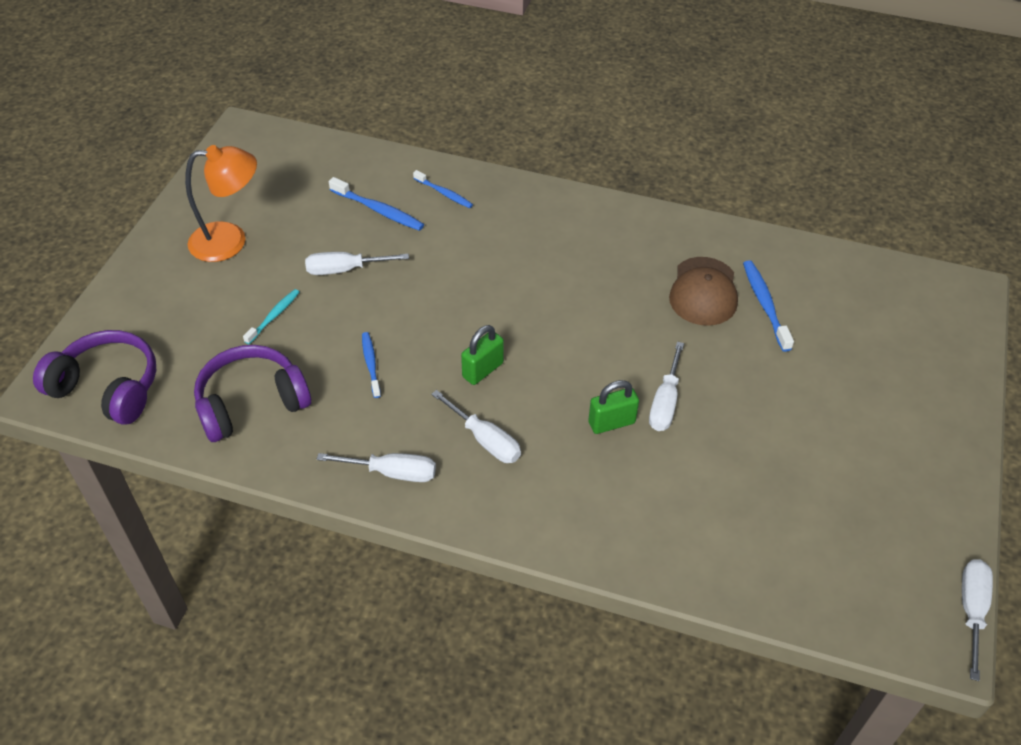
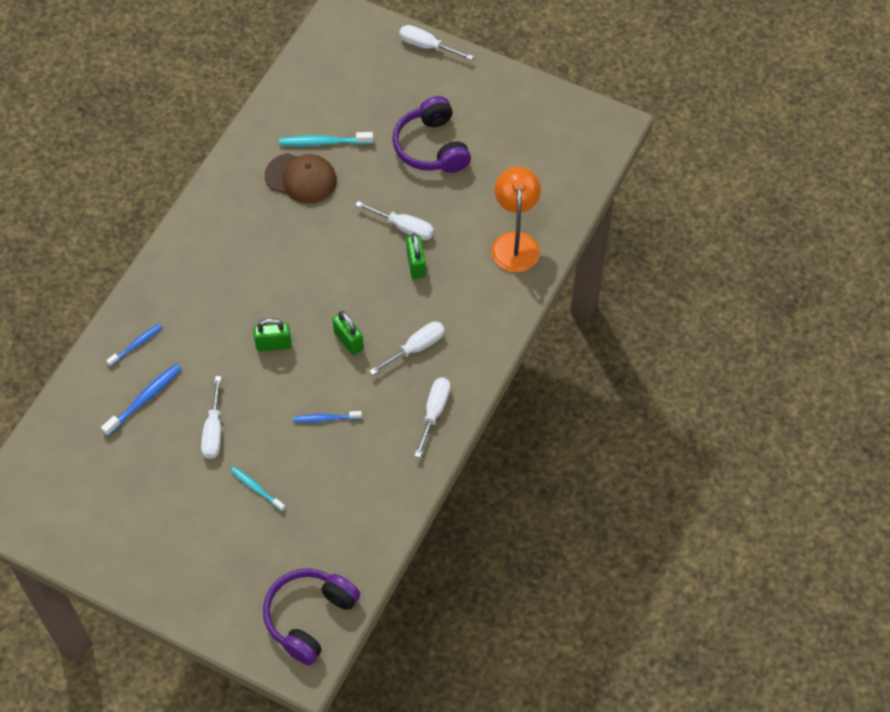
camera: 80 degrees left, 10 degrees up
(230, 241) = (153, 523): orange lamp -> orange lamp (515, 242)
(251, 403) = (348, 507): purple headphones -> purple headphones (431, 147)
(464, 302) = (273, 344): none -> green padlock
(765, 304) = (323, 142): blue toothbrush -> turquoise toothbrush
(971, 611) = (594, 104): white screwdriver -> white screwdriver (427, 46)

